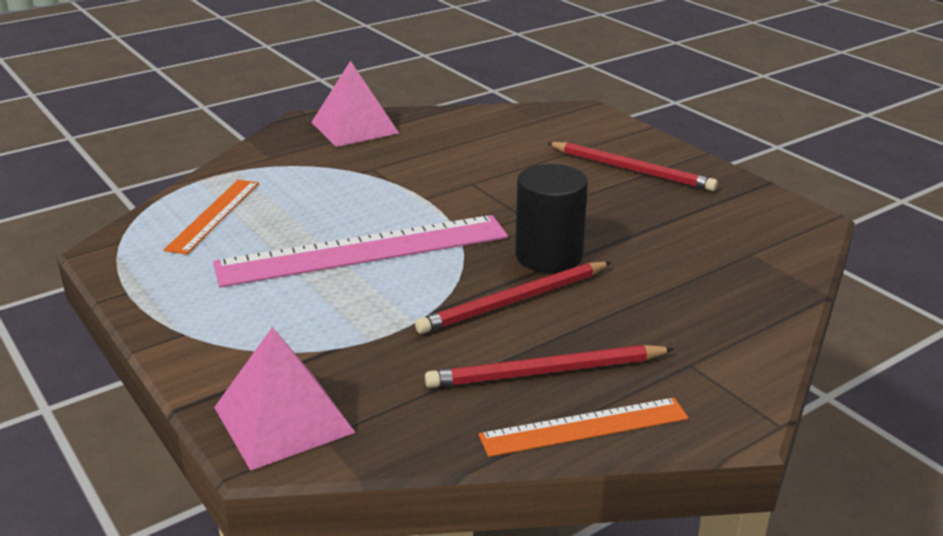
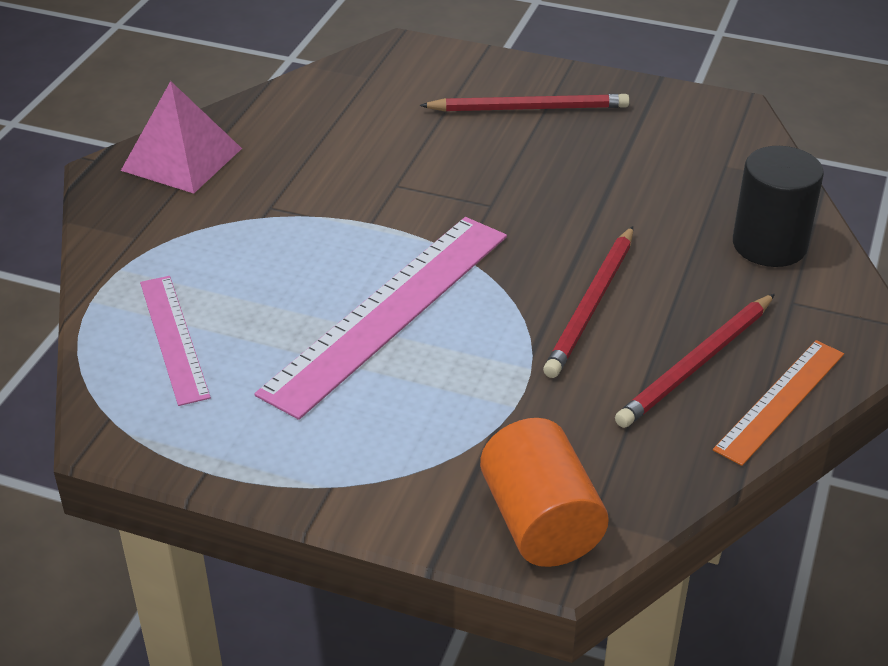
camera: 35 degrees left, 10 degrees up
(213, 215) = (173, 338): orange ruler -> pink ruler
(283, 419) = (541, 522): pink pyramid -> orange cylinder
(549, 256) = (565, 241): black cylinder -> black cylinder (769, 245)

